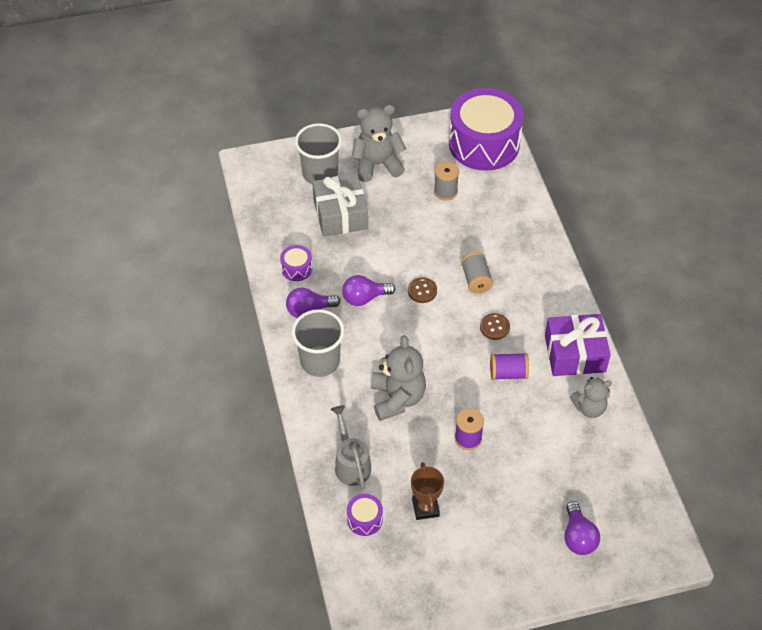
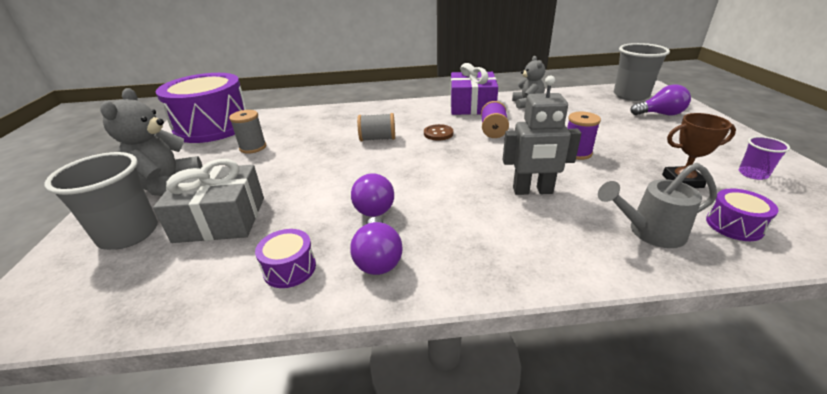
camera: 80 degrees left, 20 degrees down
(320, 361) = (476, 252): grey cup -> grey cup (631, 95)
(397, 398) = (532, 191): grey teddy bear -> grey robot
(422, 291) = (379, 167): brown button -> none
(445, 567) = (753, 174): none -> purple cup

